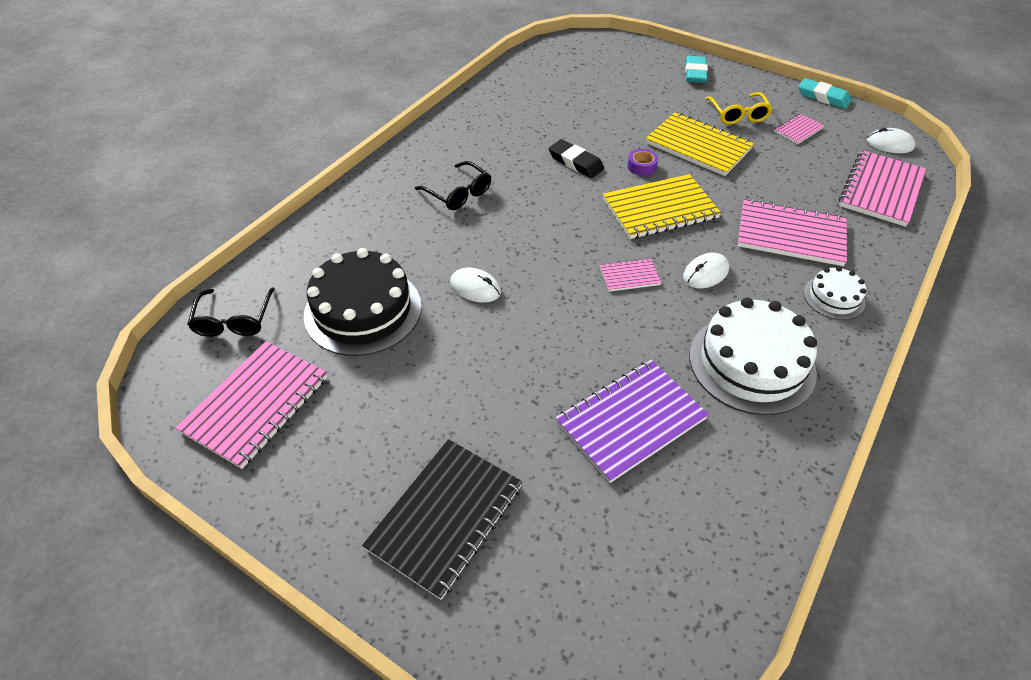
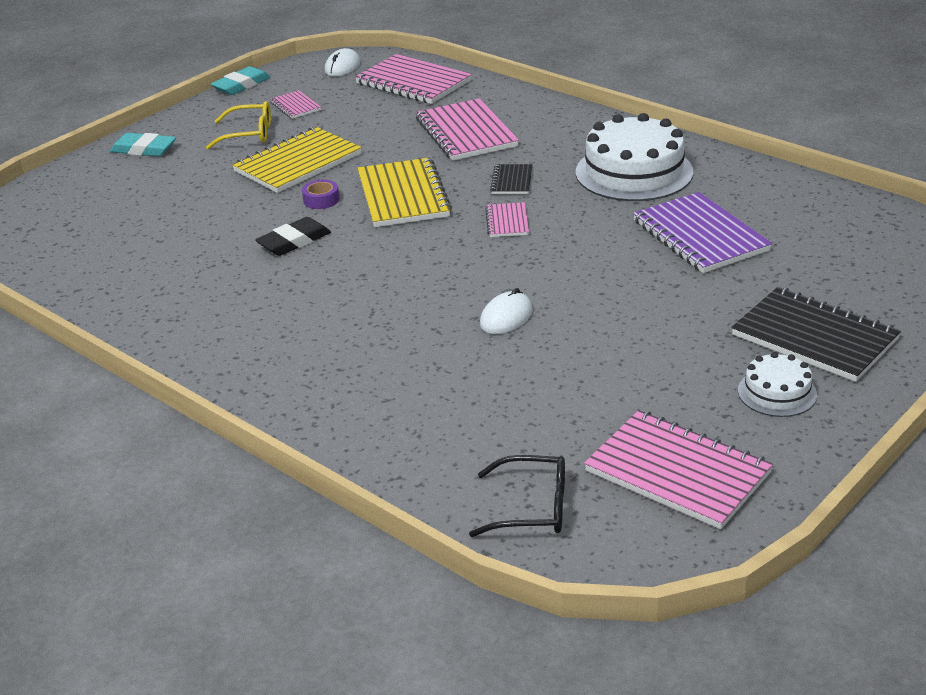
camera: 80 degrees left, 15 degrees down
(363, 310) = (530, 398): black cake -> none
(458, 193) = (323, 328): black glasses -> none
(705, 273) = (512, 181): white mouse -> black notebook
(790, 235) = (466, 133): pink notebook -> pink notebook turned 45 degrees counterclockwise
(834, 297) = (557, 125): white cake -> white cake (777, 392)

